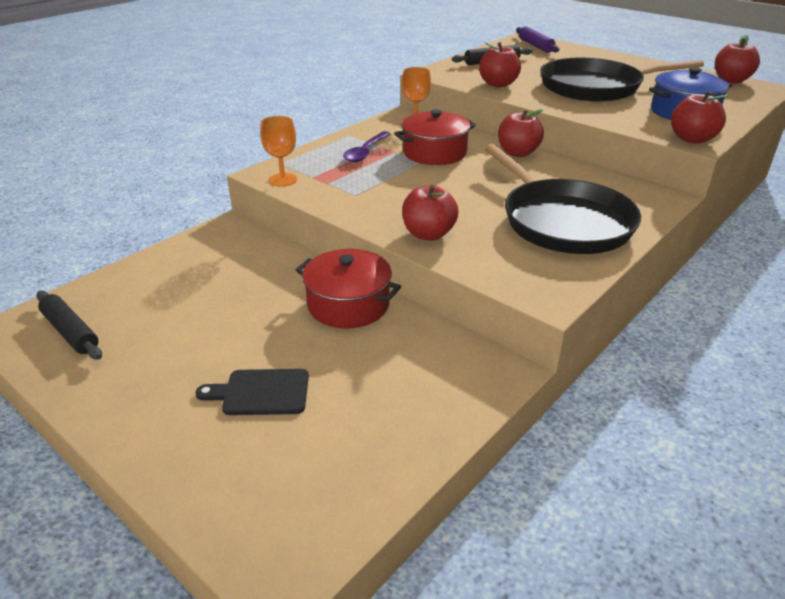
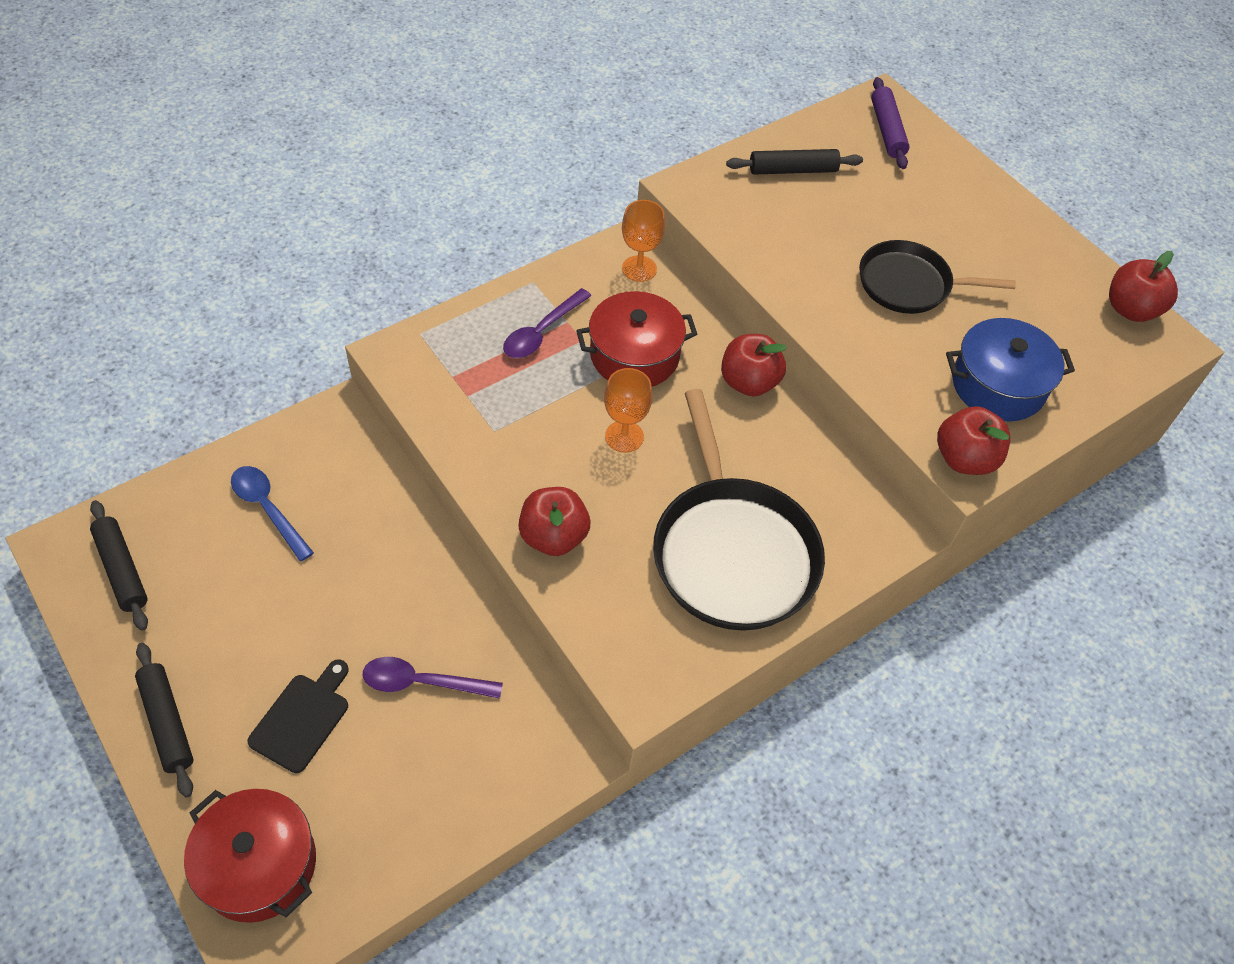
camera: 10 degrees right, 20 degrees up
(135, 419) = (168, 722): none -> black rolling pin
(189, 279) = (267, 508): none -> blue spoon
(261, 392) = (302, 718): black cutting board -> black cutting board turned 105 degrees clockwise
(283, 180) = (412, 374): orange goblet -> orange goblet (624, 436)
(348, 304) = (438, 602): red pot -> red pot (259, 864)
(356, 351) = (421, 682): none -> purple spoon
(498, 84) = (769, 243): red apple -> none
(595, 87) = (909, 284): black pan -> black pan, size x0.62

